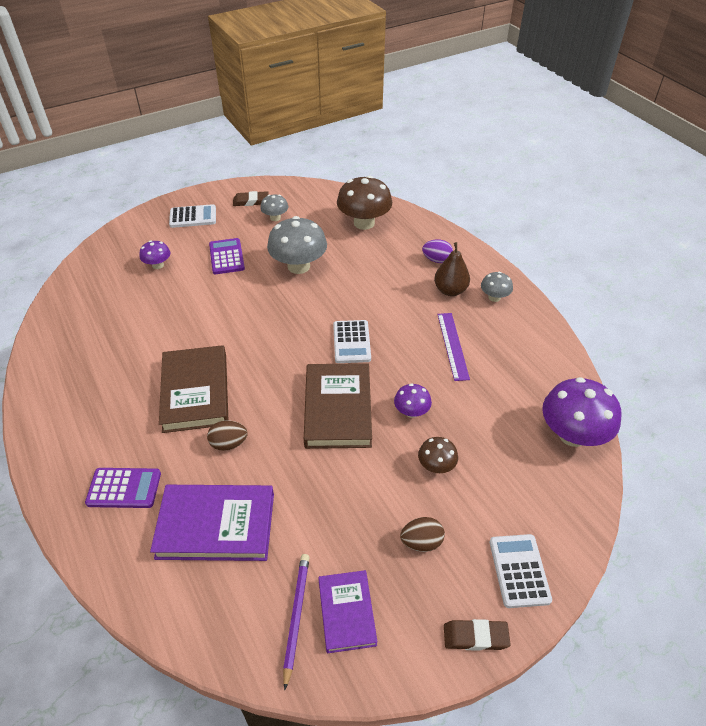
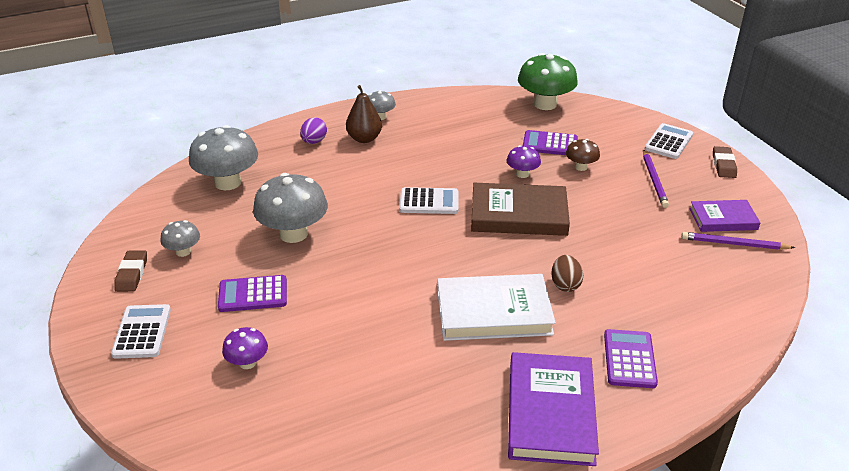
camera: 85 degrees left, 10 degrees down
(195, 392) = (493, 312): brown book -> white book
(216, 525) = (661, 290): purple book -> purple book (550, 412)
(364, 223) = (228, 182): brown mushroom -> grey mushroom
(421, 542) = (654, 180): brown egg -> purple pencil
(452, 345) = (441, 145): purple ruler -> none
(478, 437) = (550, 144): none -> purple calculator
(519, 570) = (668, 142): white calculator -> white calculator turned 120 degrees clockwise
(572, 434) = (545, 104): purple mushroom -> green mushroom

